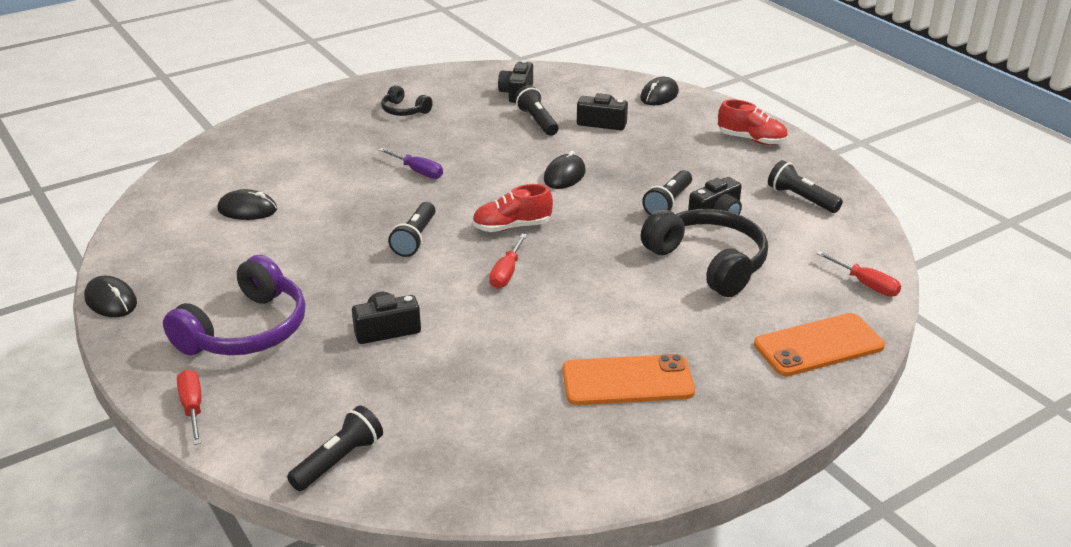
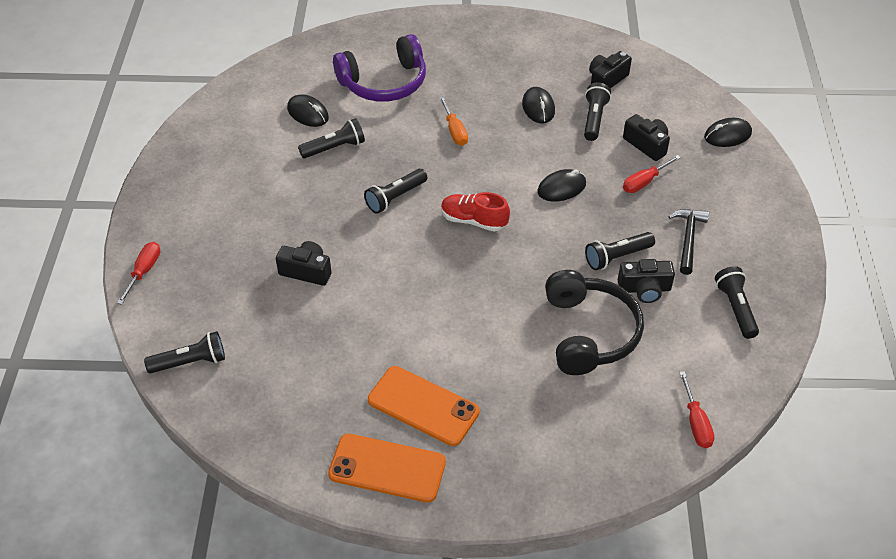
camera: 35 degrees right, 15 degrees up
(111, 301) = (165, 156): black mouse -> black mouse (538, 107)
(246, 330) = (222, 224): purple headphones -> purple headphones (384, 82)
(308, 225) = (334, 148): none -> black flashlight
(404, 110) = (500, 61): black headphones -> none
(417, 171) = (454, 131): purple screwdriver -> orange screwdriver
(507, 273) = (430, 263): red screwdriver -> red screwdriver (644, 182)
(710, 170) = (688, 239): none -> black hammer
(751, 140) = (759, 223): red shoe -> none
(818, 345) = (594, 457): orange phone -> orange phone (387, 468)

